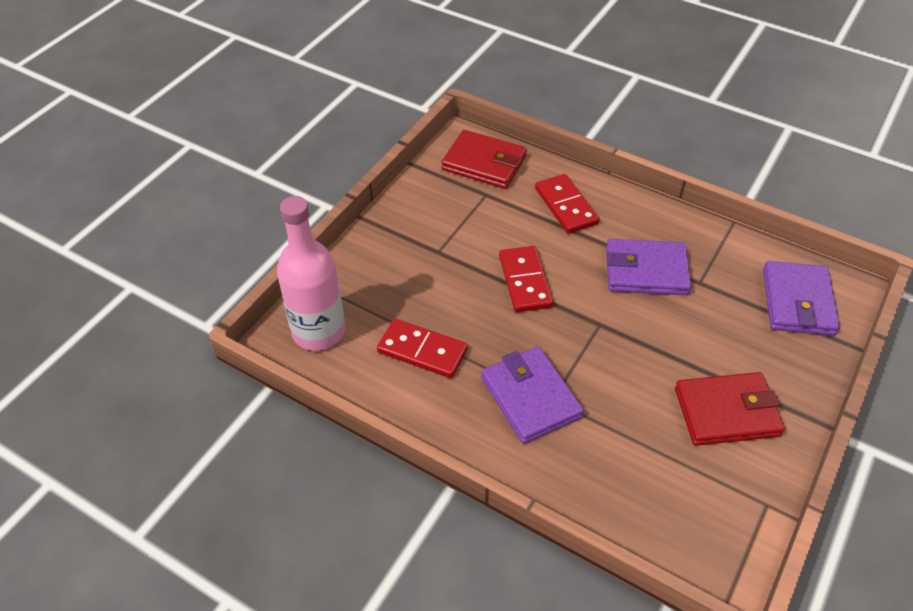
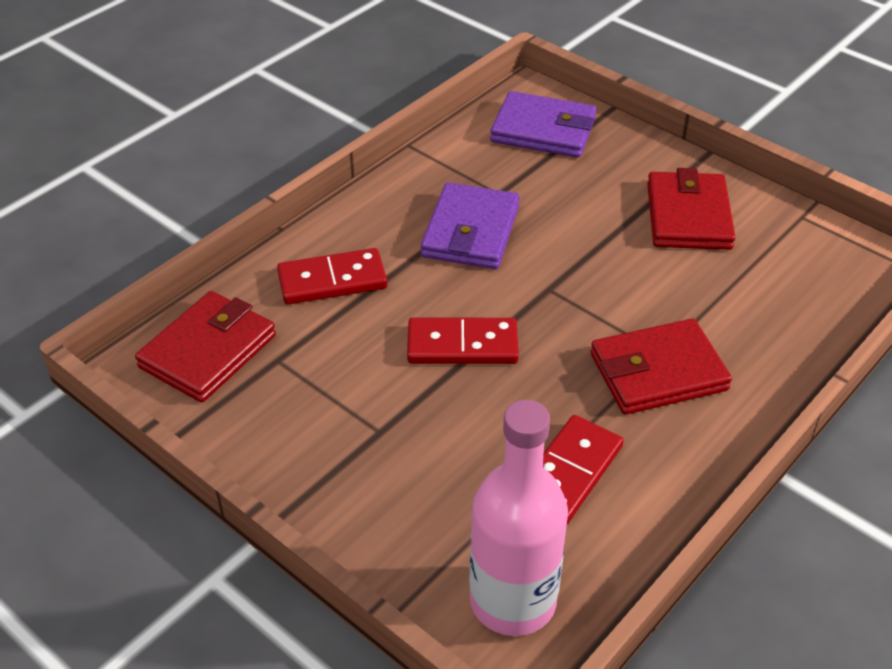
camera: 80 degrees left, 5 degrees down
(530, 397) = (658, 372): purple wallet -> red wallet

